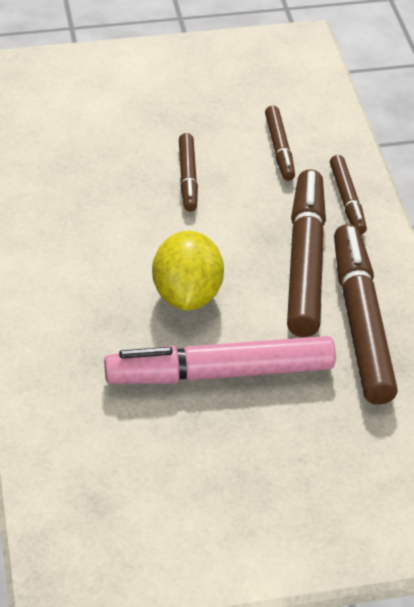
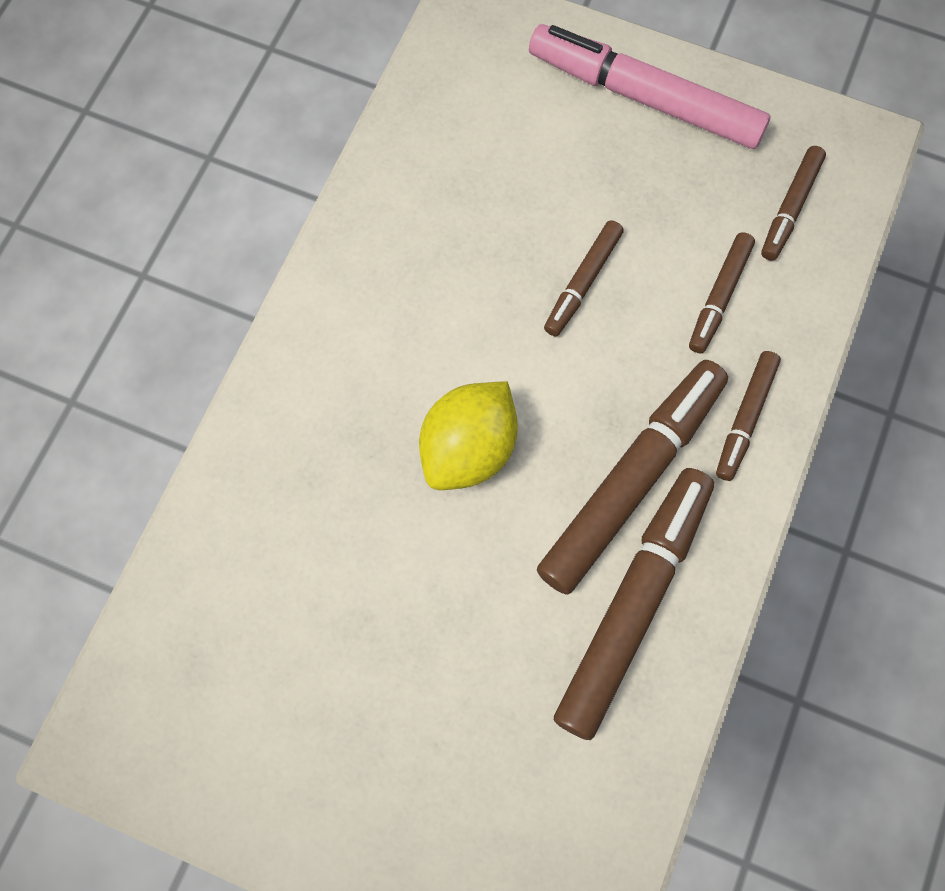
camera: 35 degrees right, 25 degrees up
(220, 373) = (430, 578): pink marker -> pink marker (644, 97)
(284, 89) = (790, 208): none -> brown marker

